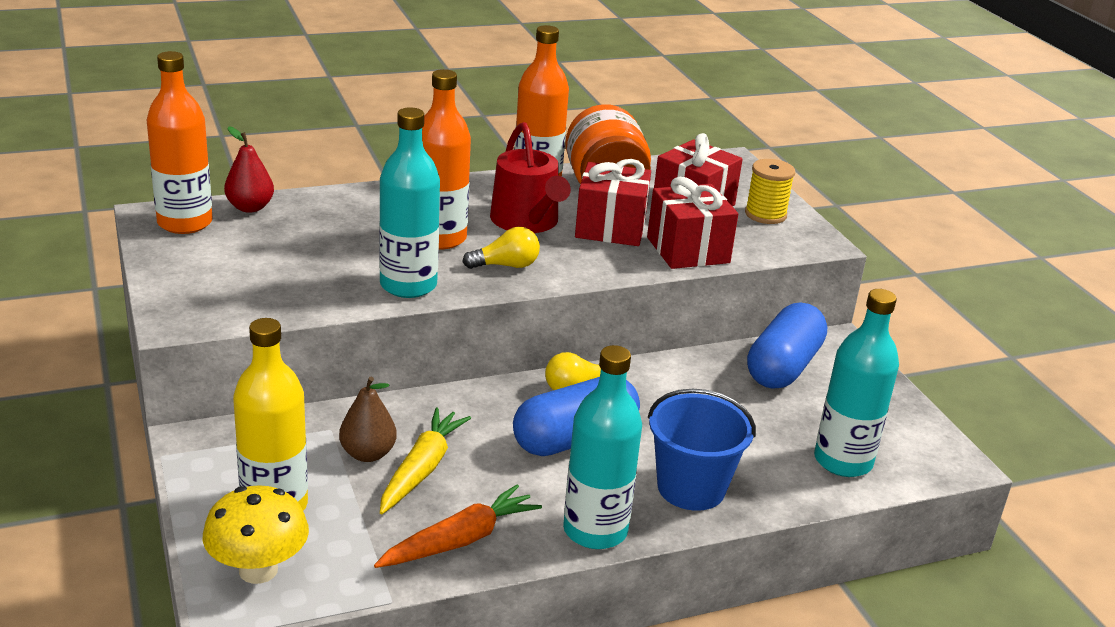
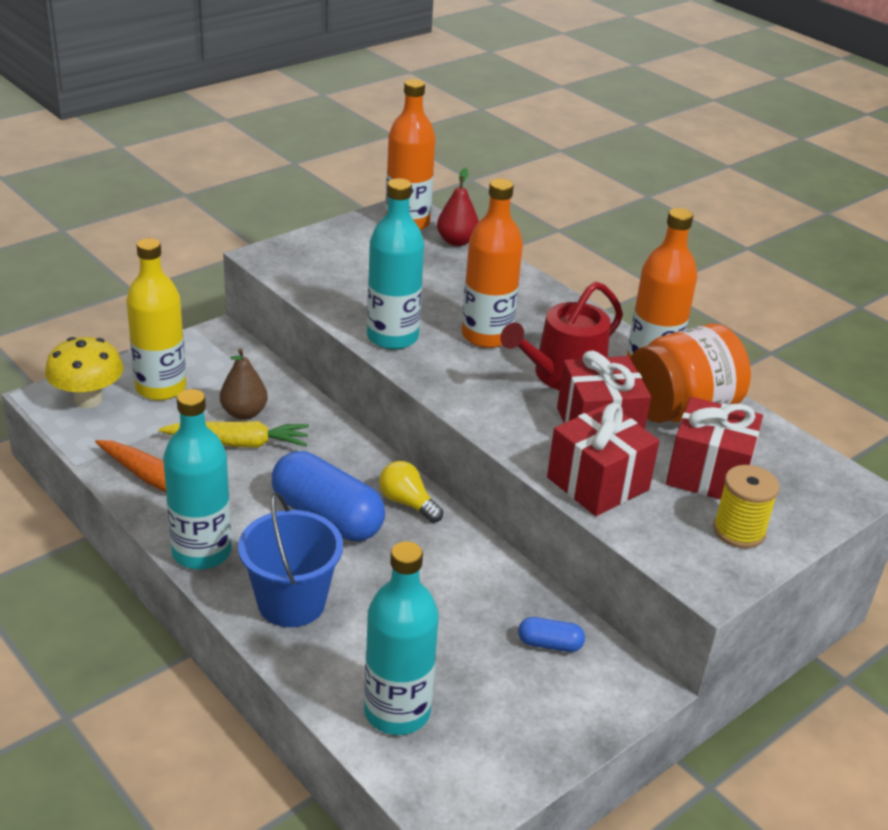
camera: 70 degrees right, 5 degrees up
(506, 265) = (468, 379): yellow light bulb -> none
(783, 367) = (550, 644): blue capsule -> blue capsule, size x0.46

